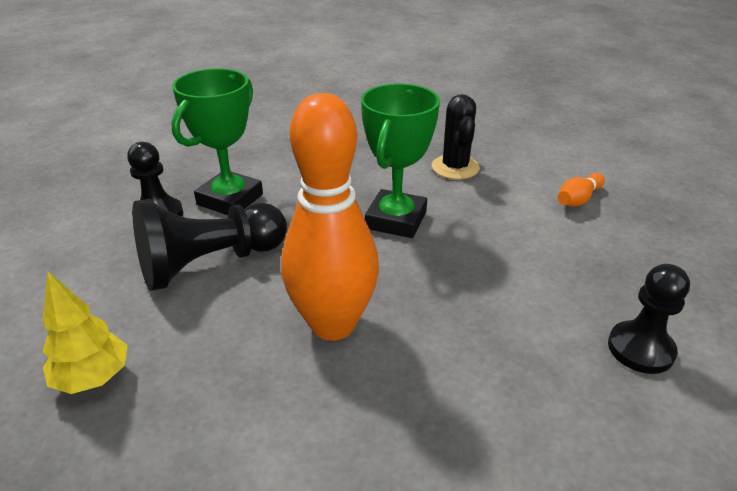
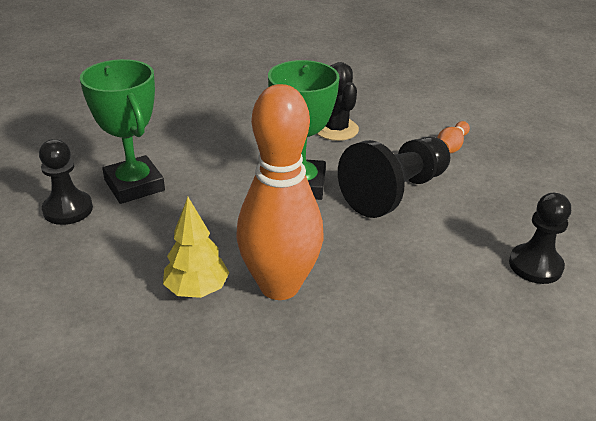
camera: 15 degrees left, 0 degrees up
(93, 378) = (77, 369): yellow tree -> yellow tree (197, 290)
(209, 264) = (141, 249): black pawn -> black pawn (395, 192)
(230, 199) = (134, 185): green trophy -> green trophy turned 45 degrees counterclockwise

